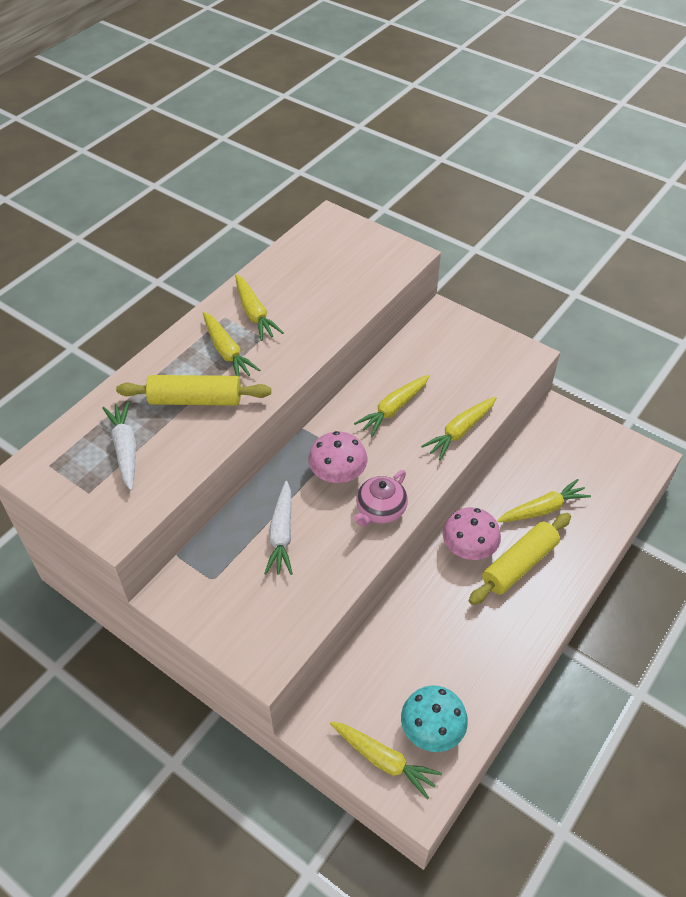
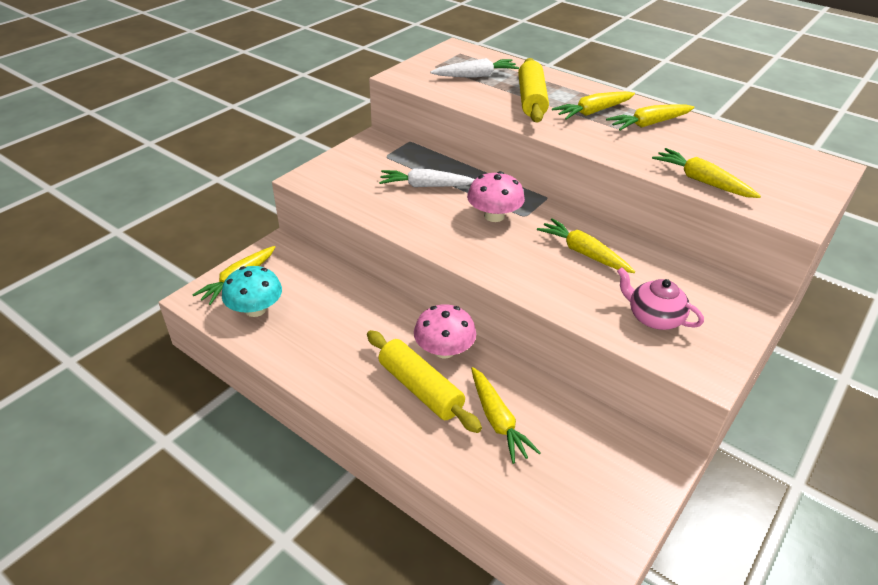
camera: 90 degrees right, 10 degrees down
(380, 510) = (450, 239): pink teapot -> pink teapot (653, 317)
(460, 431) = (559, 299): yellow carrot -> yellow carrot (702, 181)

